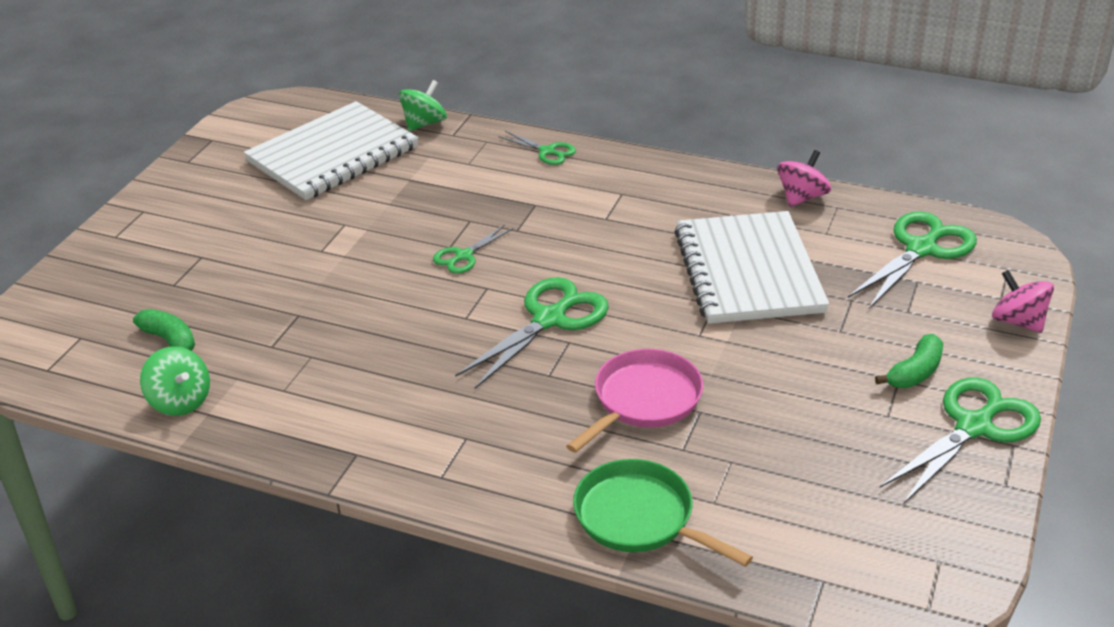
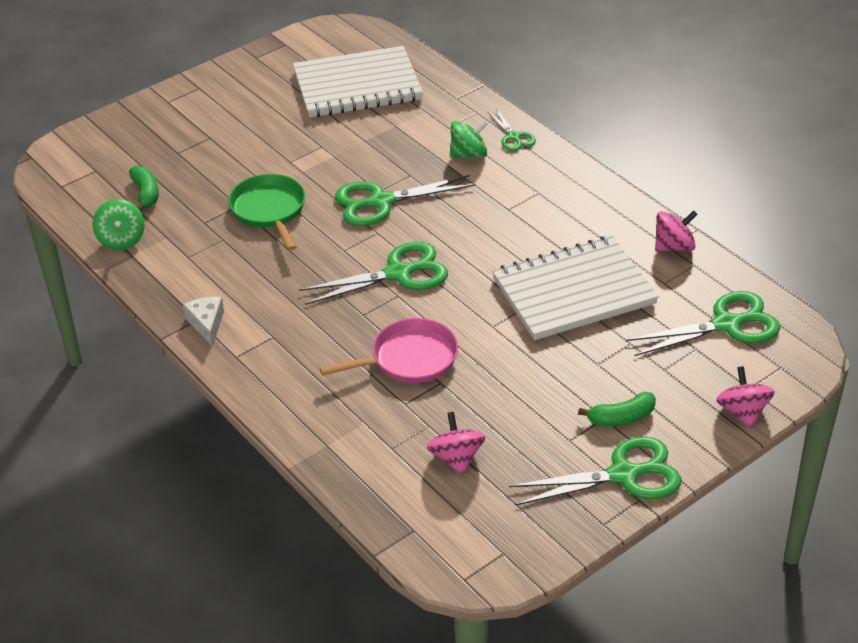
camera: 30 degrees right, 5 degrees up
(373, 454) = (207, 324): none -> white cheese
(424, 123) = (443, 81): green spinning top -> green spinning top (469, 154)
(464, 256) = (381, 202): green scissors -> green scissors, size x1.85
(640, 518) = (334, 437): green pan -> green pan (269, 210)
(748, 271) = (573, 291): white notebook -> white notebook turned 45 degrees clockwise
(793, 482) = (456, 458): none -> pink spinning top

